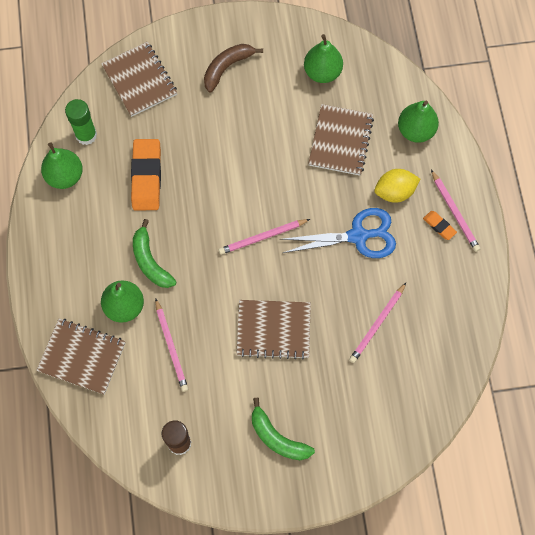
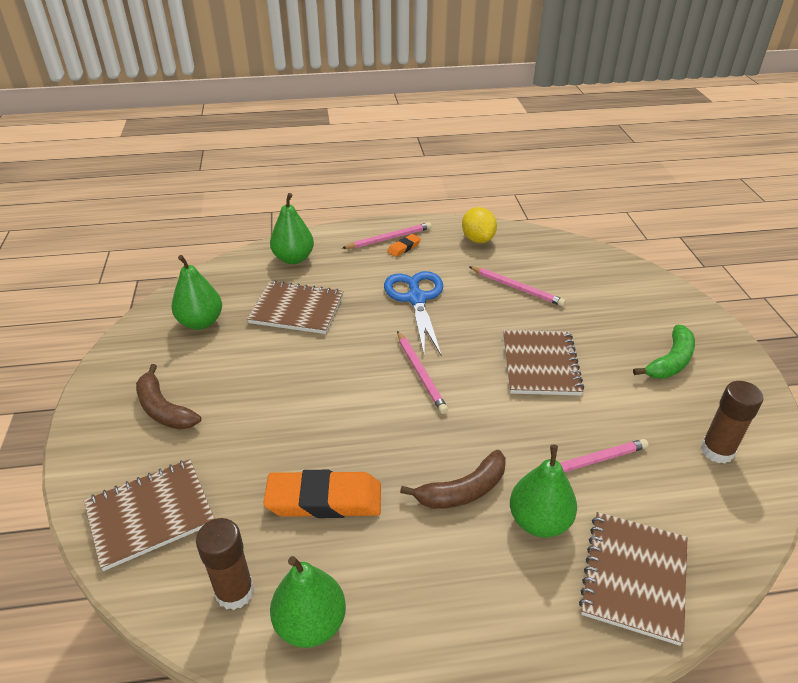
camera: 90 degrees left, 30 degrees down
(86, 135) = (235, 592): green glue stick -> brown glue stick
(150, 261) = (463, 490): green banana -> brown banana
(395, 192) = (364, 273): yellow lemon -> yellow lemon (478, 239)

